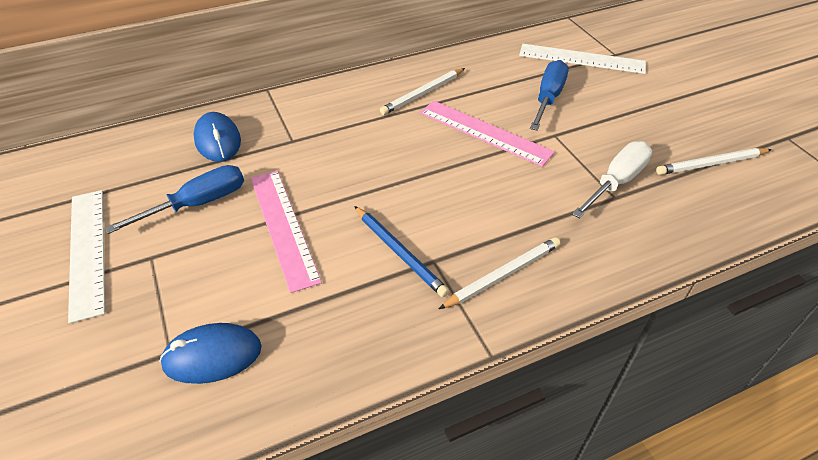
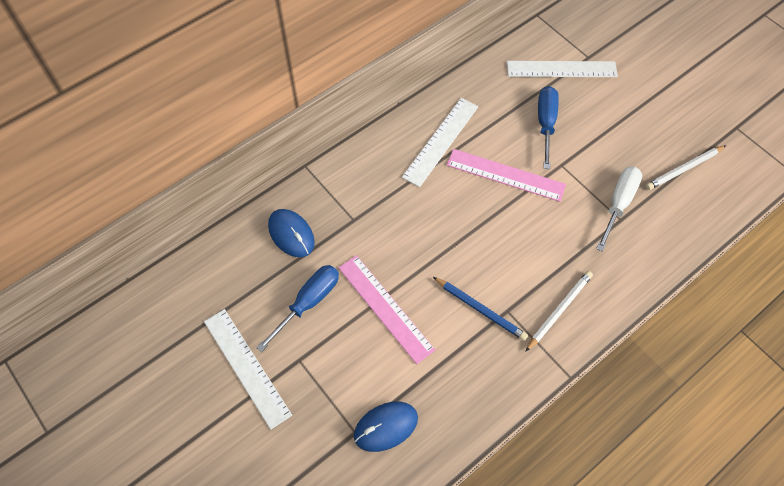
camera: 15 degrees left, 15 degrees up
(423, 93) = (441, 141): white pencil -> white ruler

